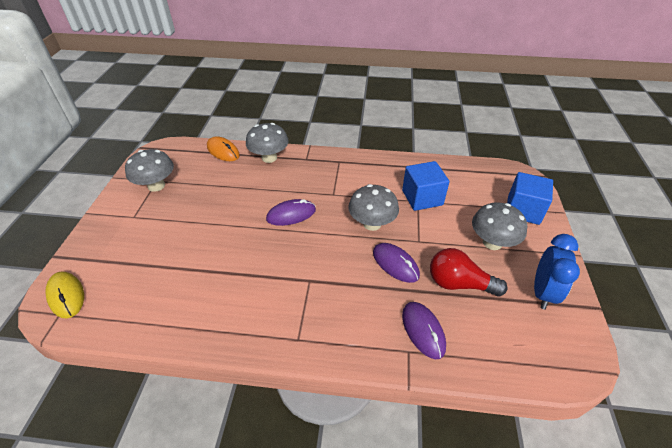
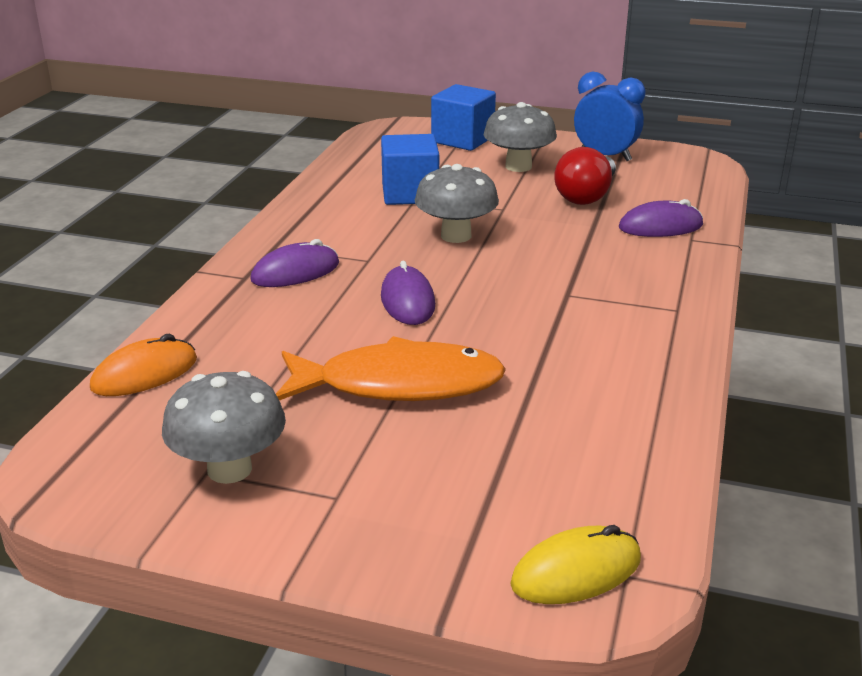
camera: 80 degrees left, 15 degrees down
(212, 222) = (399, 384): none -> orange fish
(269, 158) = (213, 316): grey mushroom -> none
(395, 264) = (545, 229): purple mouse -> purple mouse (295, 272)

